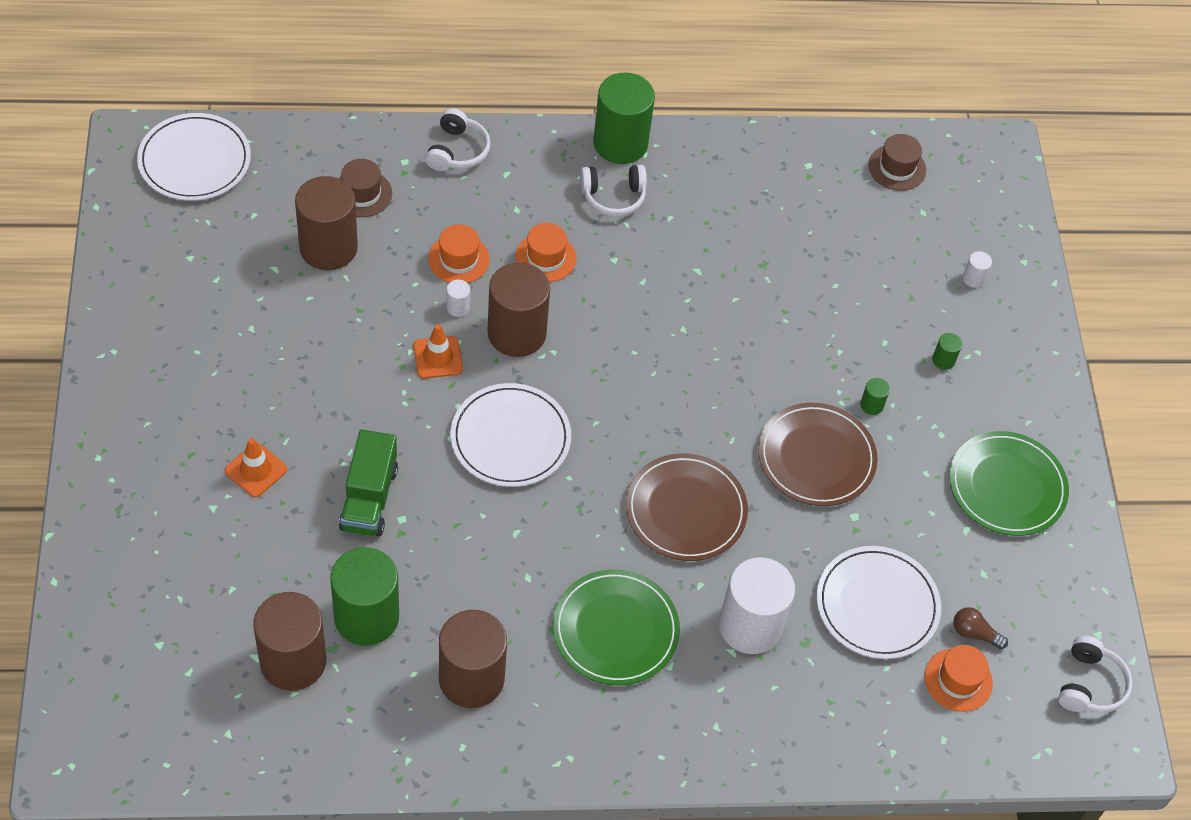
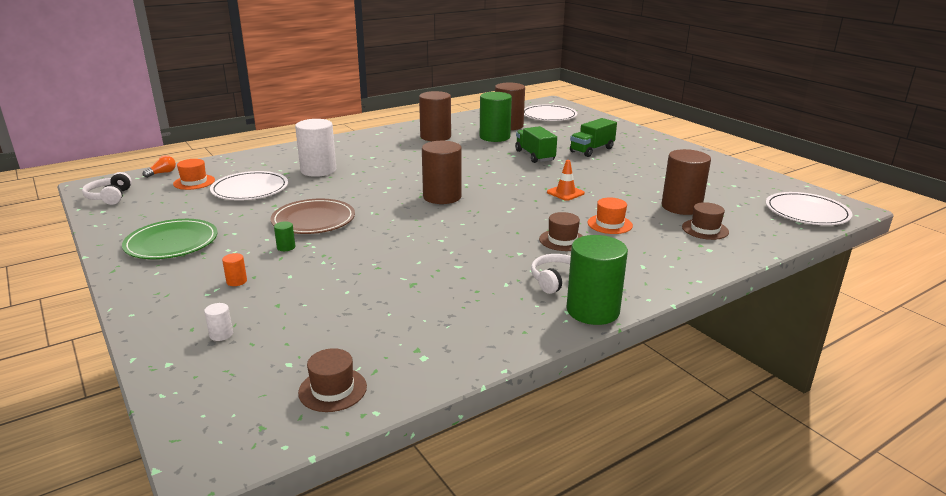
camera: 155 degrees right, 30 degrees down
(256, 470) = (592, 150): orange traffic cone -> green truck
(457, 151) = (689, 265): white headphones -> none
(458, 307) = (582, 209): white cylinder -> none
(510, 438) = (494, 183): white plate -> white plate (549, 116)
(516, 333) = (537, 210): brown cylinder -> brown cylinder (442, 197)
(545, 257) = (562, 240): orange hat -> brown hat
(615, 630) = (384, 156): green plate -> none
(686, 510) = (379, 188): brown plate -> none
(943, 360) = (236, 281): green cylinder -> orange cylinder
(974, 633) = (187, 194): brown light bulb -> none
(1006, 749) = (162, 173): none -> orange light bulb

